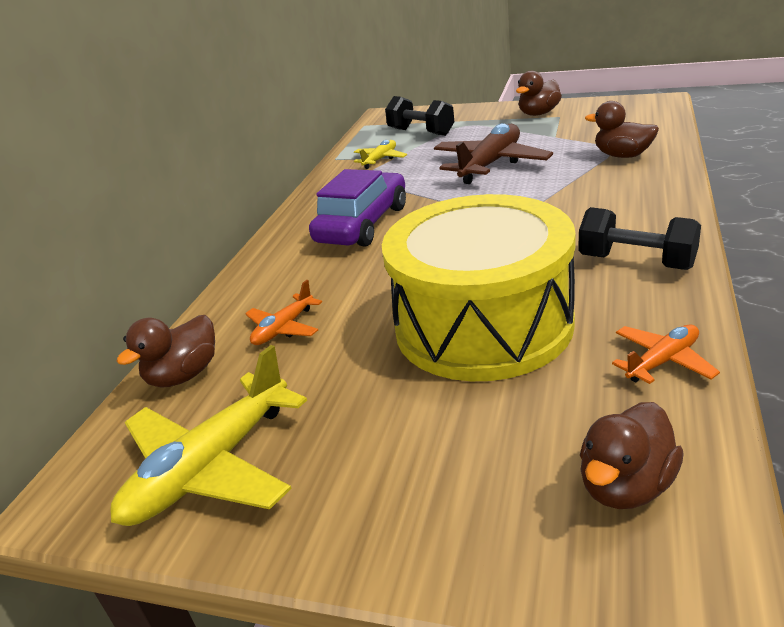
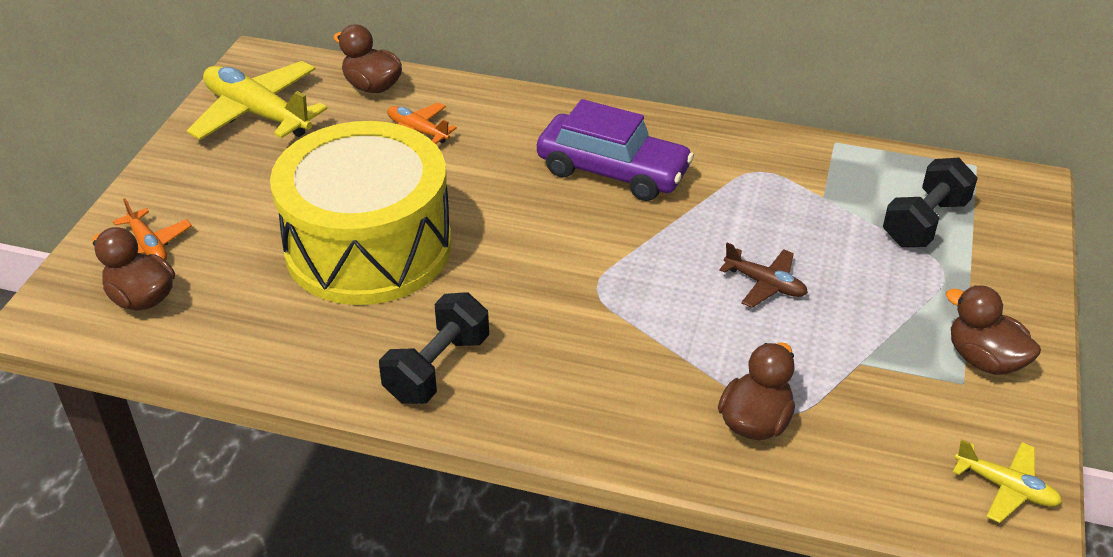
camera: 85 degrees right, 10 degrees up
(380, 159) = (818, 182): yellow plane -> yellow plane (1006, 487)
(490, 164) = (765, 284): brown plane -> brown plane, size x0.52
(662, 361) = (263, 347): orange plane -> orange plane (148, 246)

